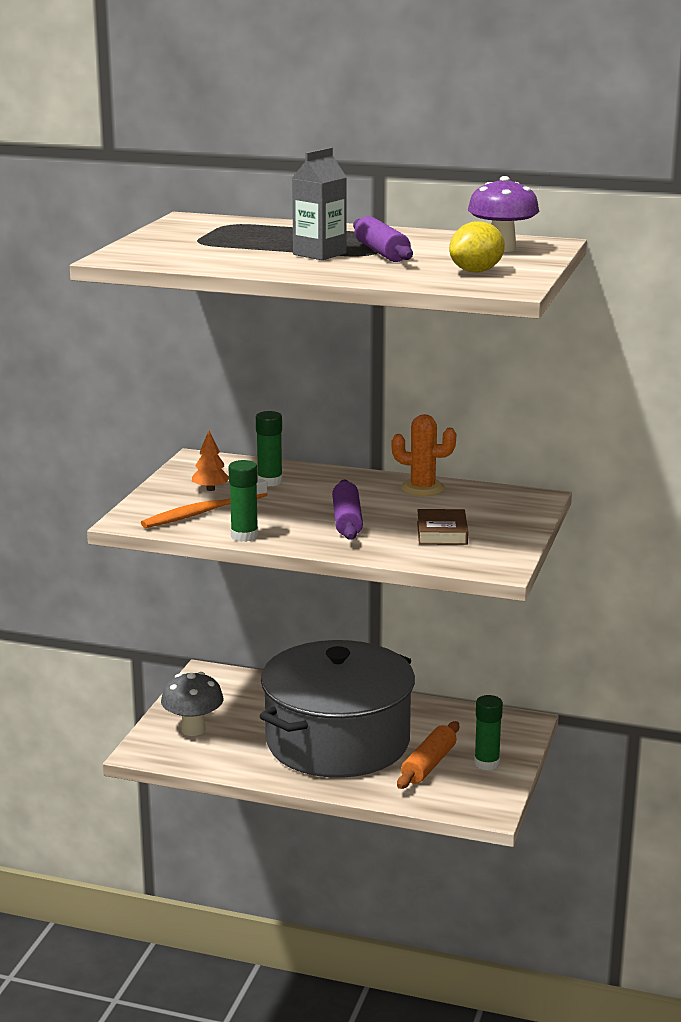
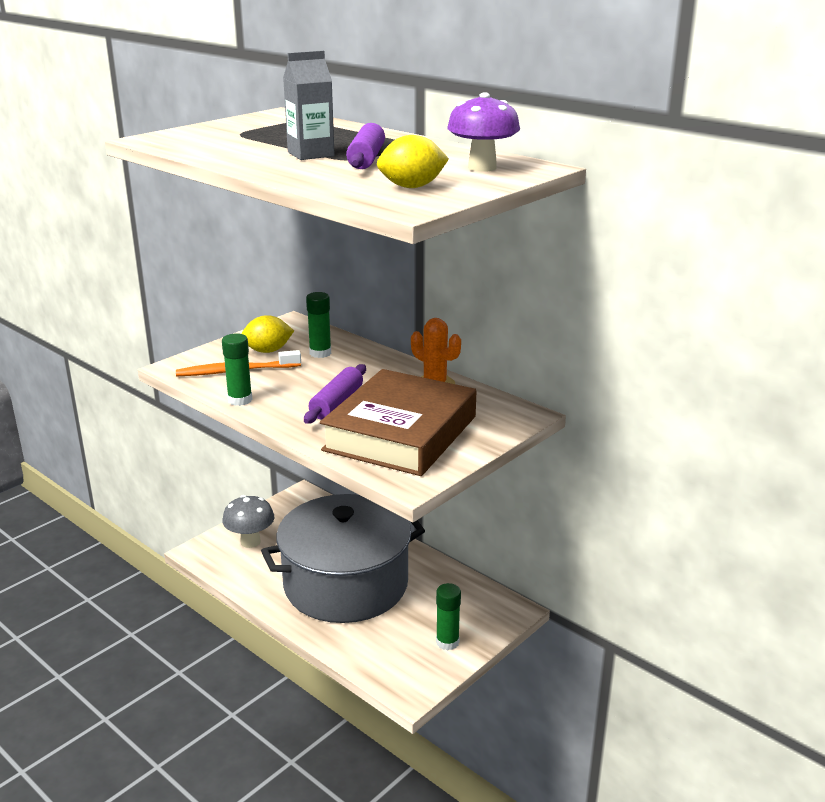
camera: 25 degrees right, 5 degrees up
(210, 489) = (268, 351): orange tree -> yellow lemon
(428, 764) = (398, 628): orange rolling pin -> none
(442, 533) = (400, 433): brown book -> brown book, size x2.40

